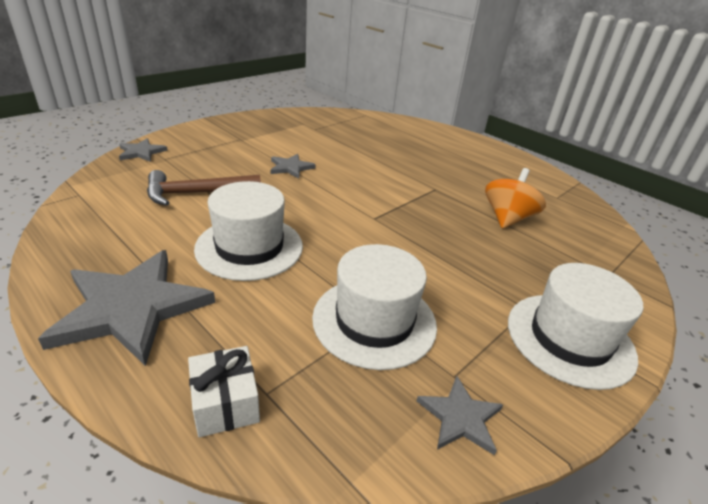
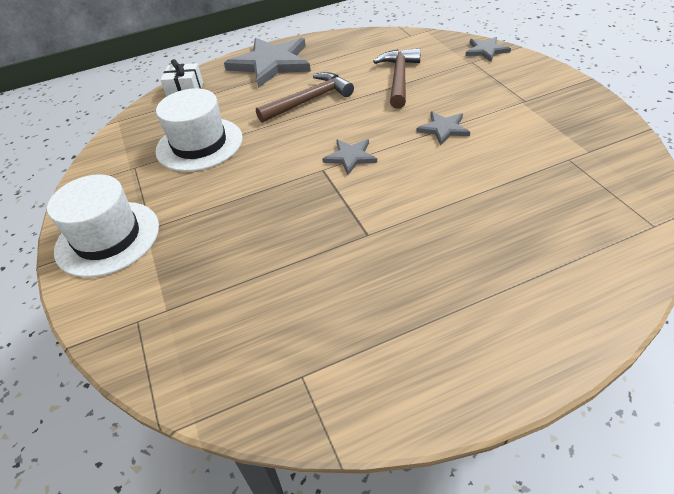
camera: 120 degrees right, 10 degrees up
(249, 247) = (309, 100): white hat -> brown hammer
(460, 417) = (111, 161): grey star -> grey star (350, 157)
(507, 218) = (275, 279): orange spinning top -> none

